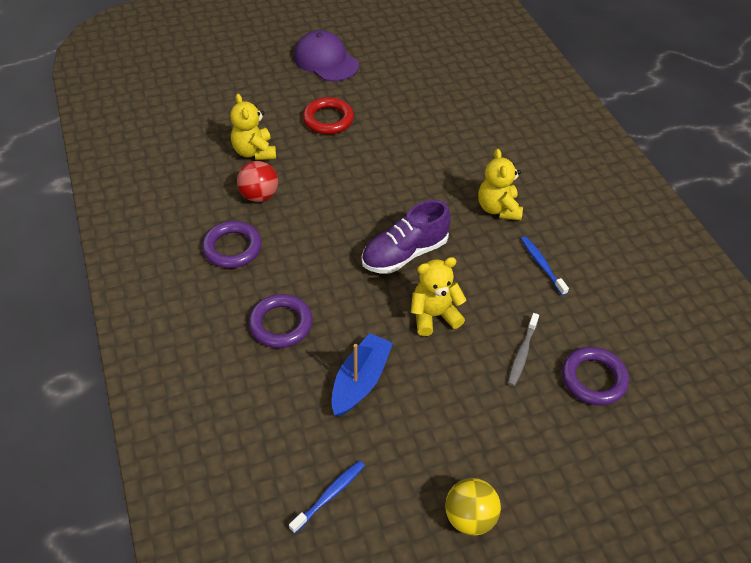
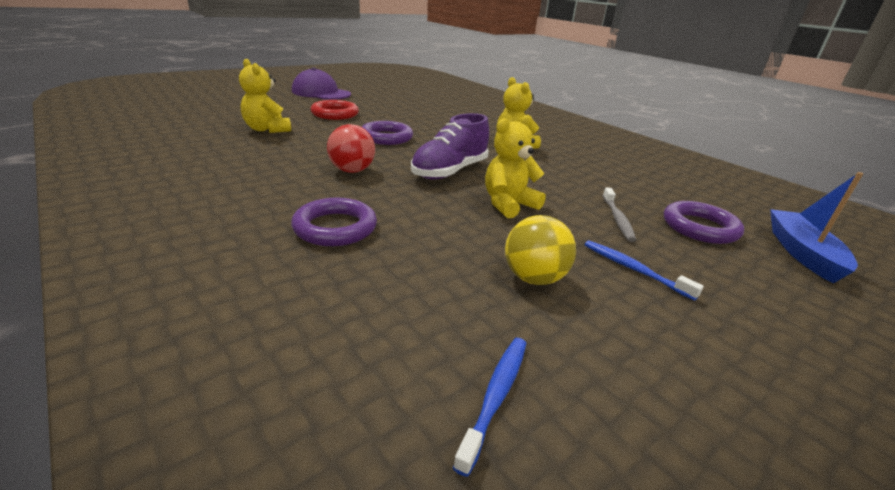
camera: 20 degrees left, 20 degrees down
(232, 248) = (255, 181): purple ring -> purple ring (386, 137)
(259, 196) = (279, 150): red ball -> red ball (352, 171)
(360, 381) = (462, 261): blue boat -> blue boat (802, 253)
(470, 517) = (714, 376): yellow ball -> yellow ball (534, 278)
(541, 265) = (578, 168): blue toothbrush -> blue toothbrush (633, 269)

